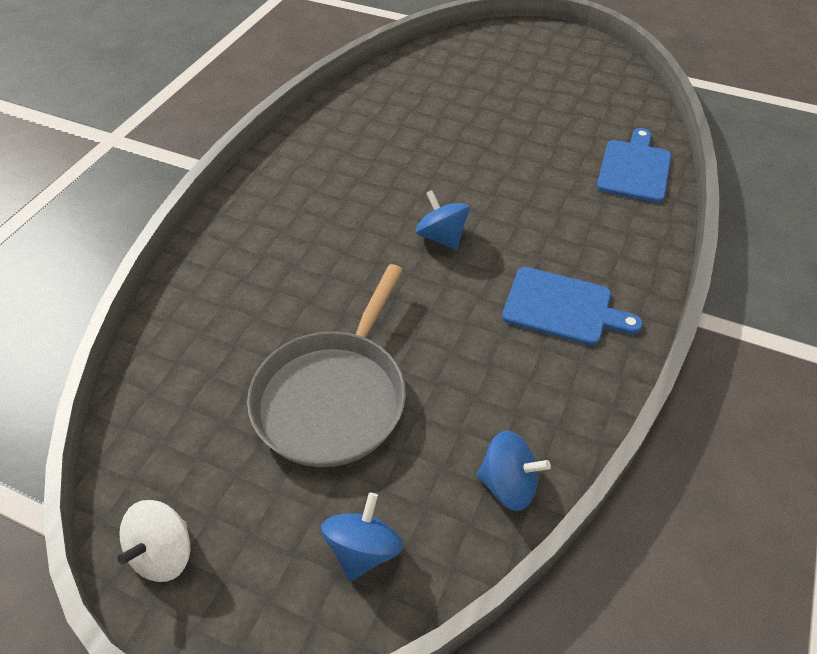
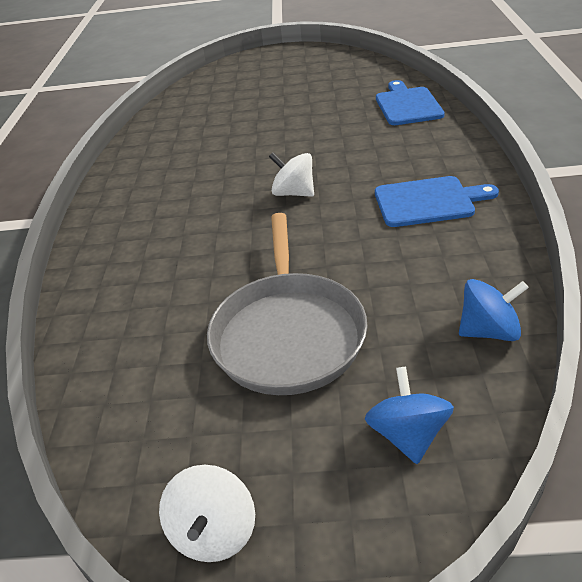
camera: 20 degrees left, 10 degrees down
(441, 237) = (294, 193): blue spinning top -> white spinning top

